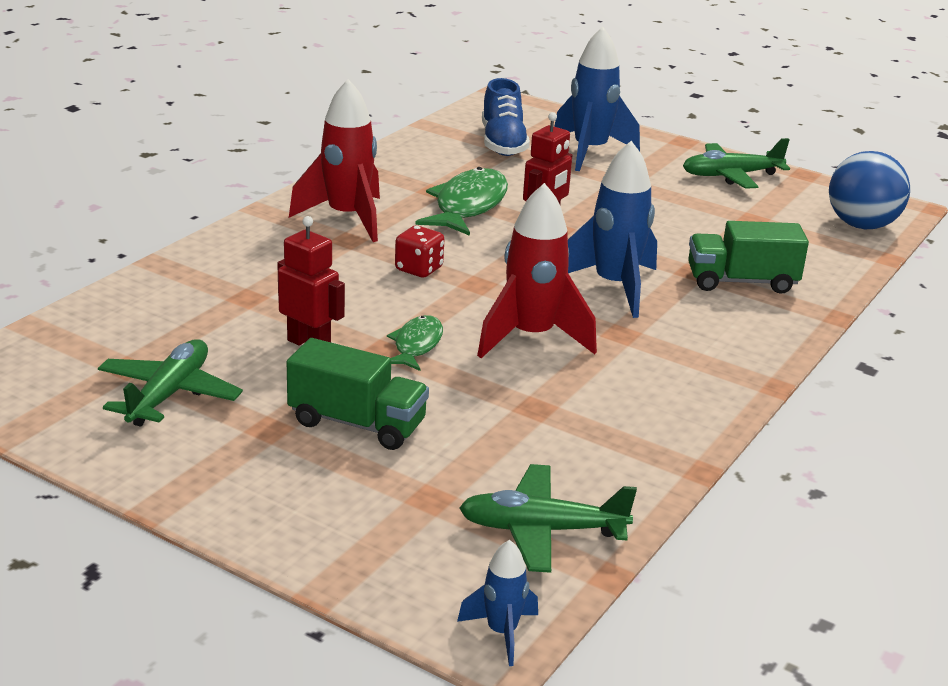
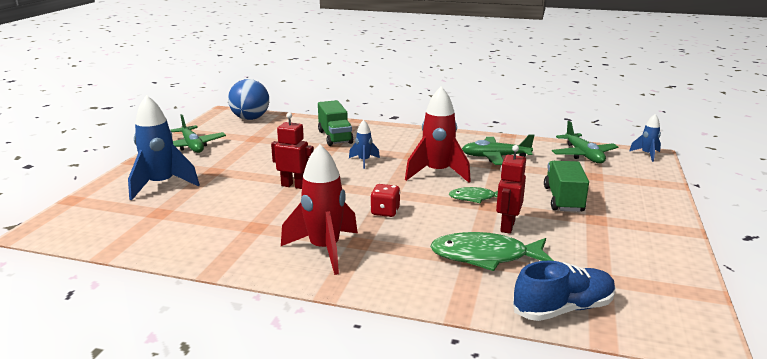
camera: 105 degrees left, 5 degrees down
(168, 394) = (607, 255): green plane -> green plane (495, 157)
(468, 206) = (277, 211): green fish -> green fish (485, 256)
(503, 143) = (150, 215): blue shoe -> blue shoe (563, 308)
(614, 287) = (364, 161): blue rocket -> blue rocket, size x0.51

